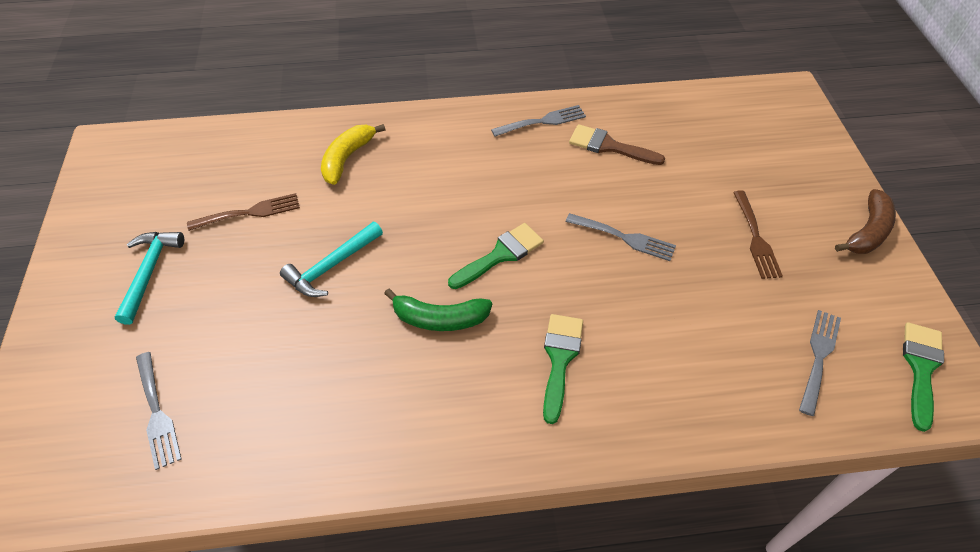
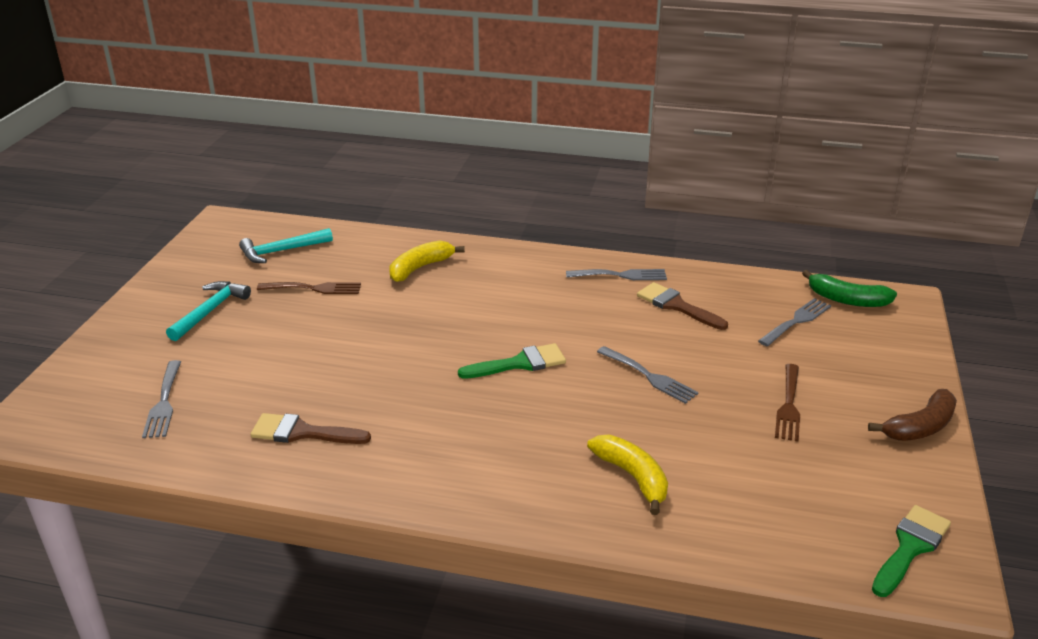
camera: 20 degrees right, 20 degrees down
(328, 407) = (302, 432): none -> brown brush
(331, 266) = (362, 339): turquoise hammer -> turquoise hammer (282, 251)
(440, 319) = (436, 396): green banana -> green banana (847, 300)
(560, 359) = (530, 449): green brush -> none
(665, 363) = (632, 477): none -> yellow banana
(818, 357) = (798, 511): grey fork -> grey fork (796, 321)

